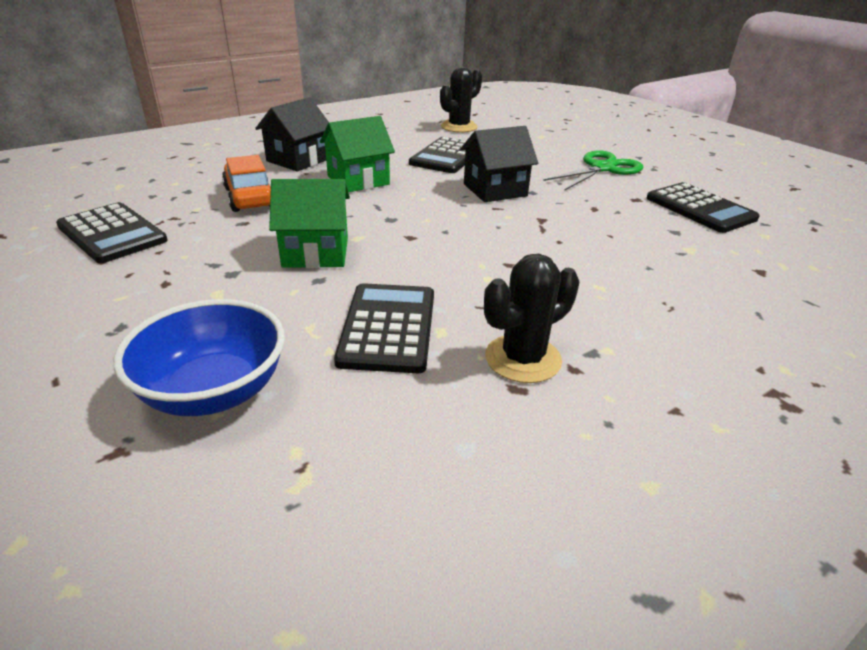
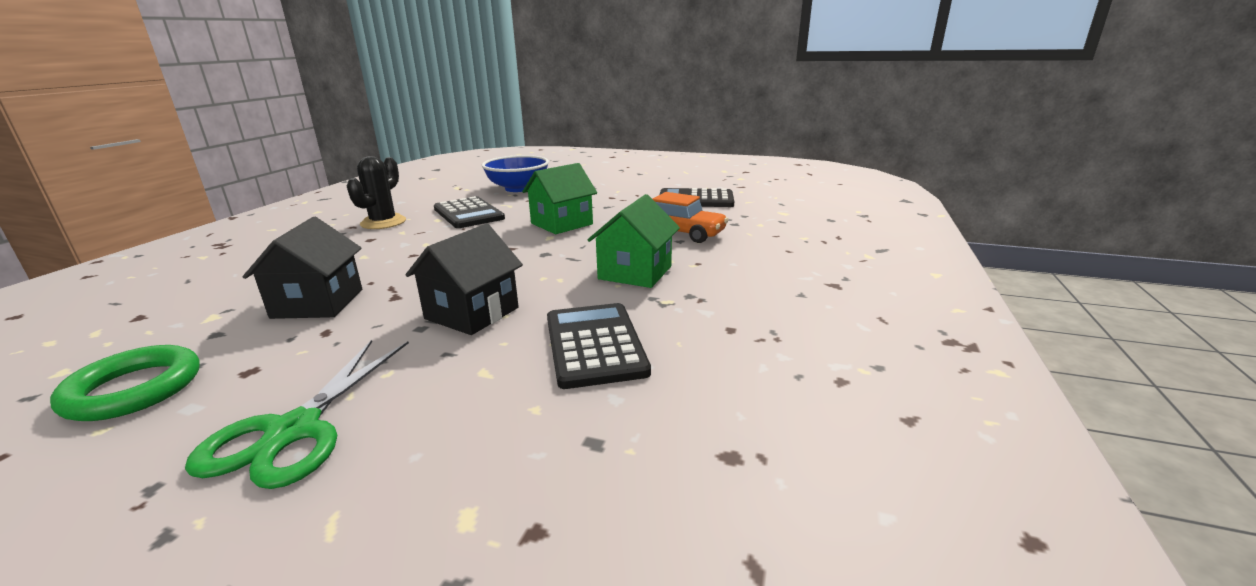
camera: 145 degrees right, 10 degrees down
(298, 160) = (740, 271): black house -> black house (318, 303)
(459, 127) = (690, 450): black cactus -> none
(700, 208) = (134, 389): black calculator -> green ring

